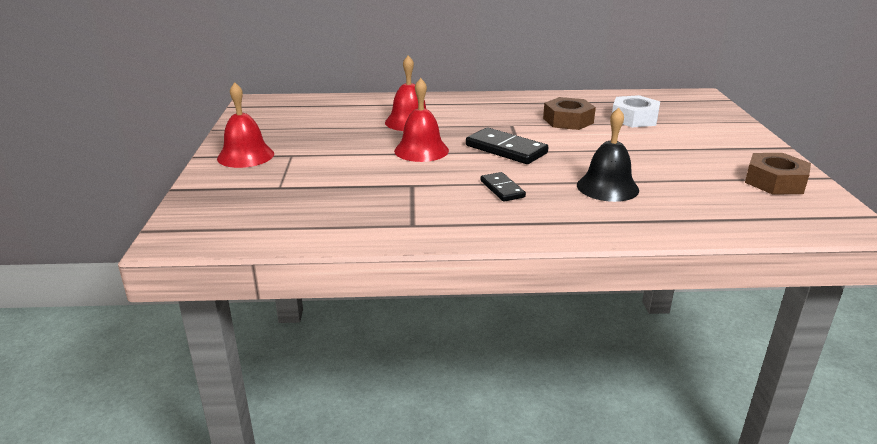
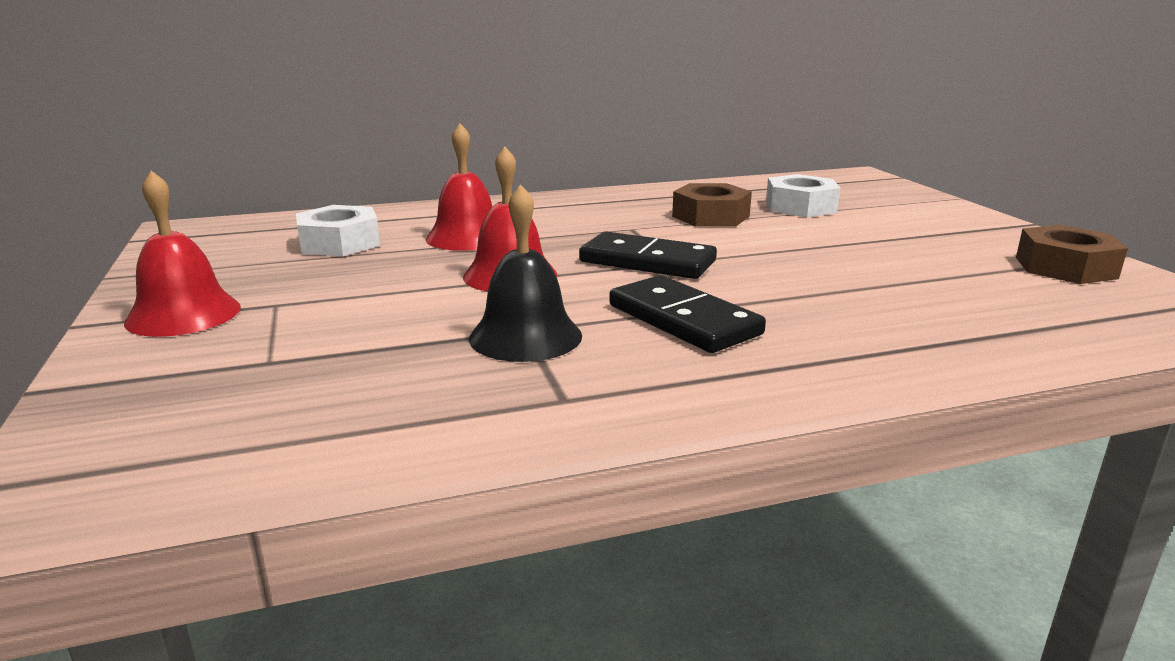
camera: 15 degrees left, 5 degrees down
(336, 119) = (339, 243): none -> white nut
(502, 189) = (683, 320): black domino -> black domino, size x1.68
(607, 187) = (845, 299): black bell -> black bell (525, 336)

